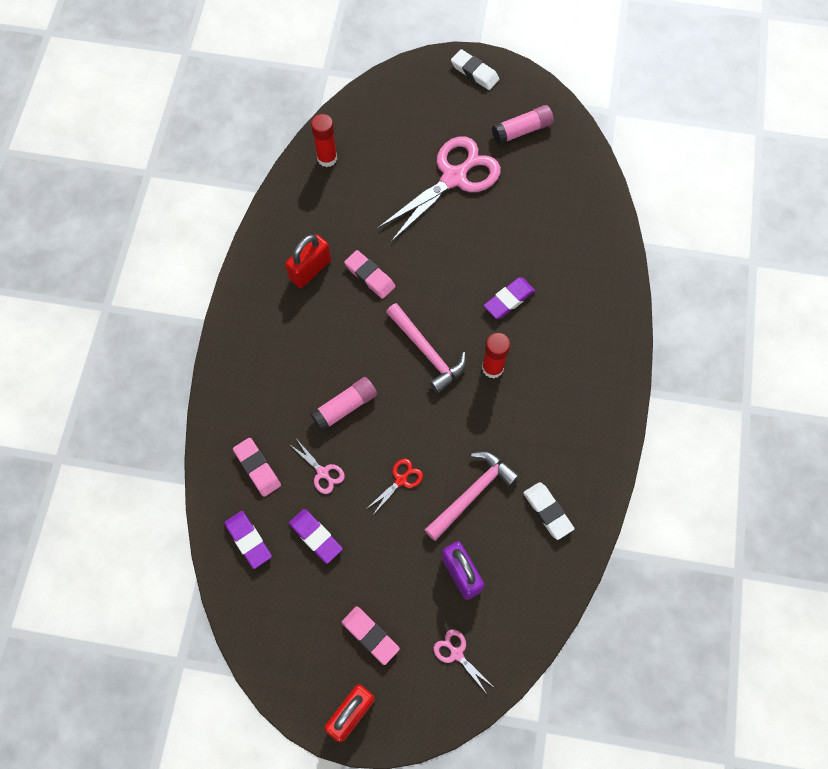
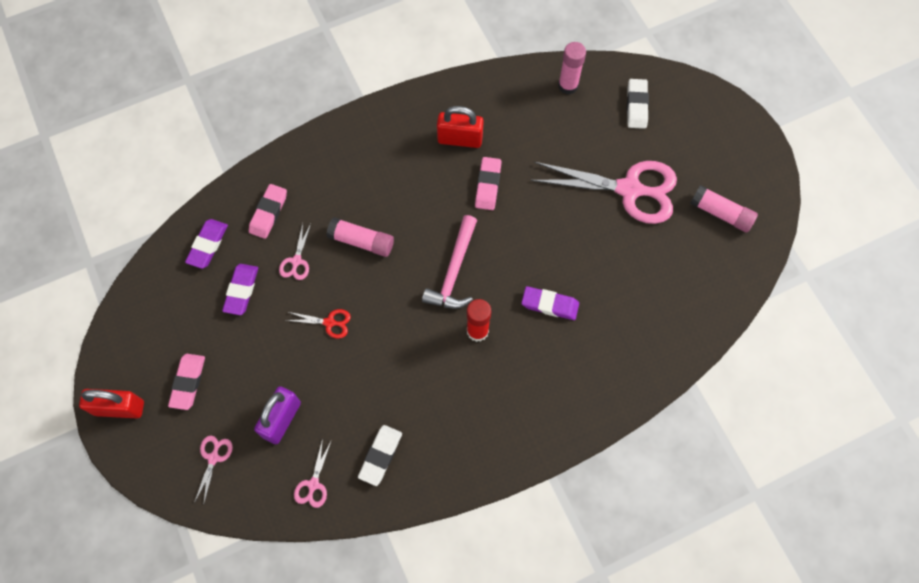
camera: 55 degrees right, 0 degrees up
(327, 158) = (568, 86): red glue stick -> pink glue stick
(472, 493) = (355, 385): pink hammer -> none
(474, 72) = (745, 140): white eraser -> white eraser (636, 106)
(536, 581) = (313, 484): none -> pink scissors

